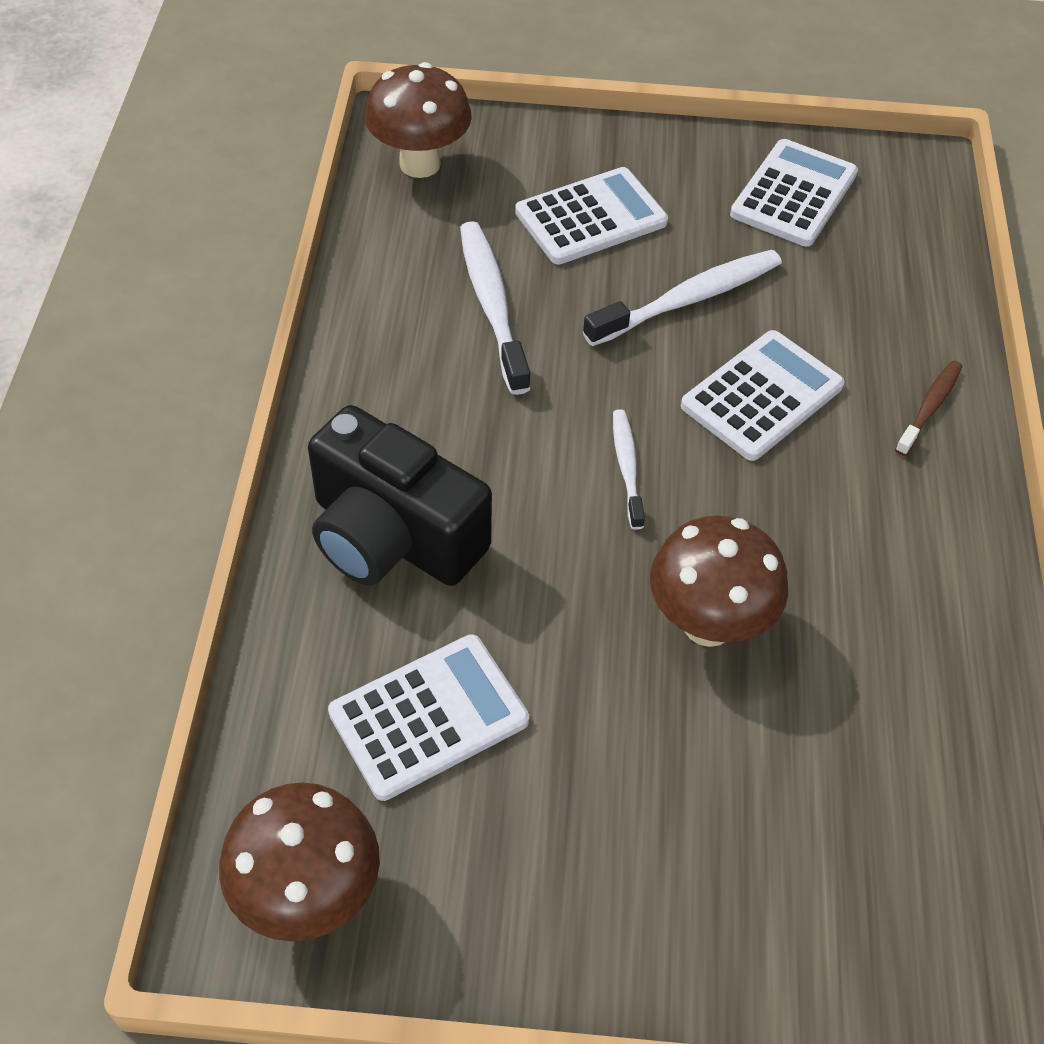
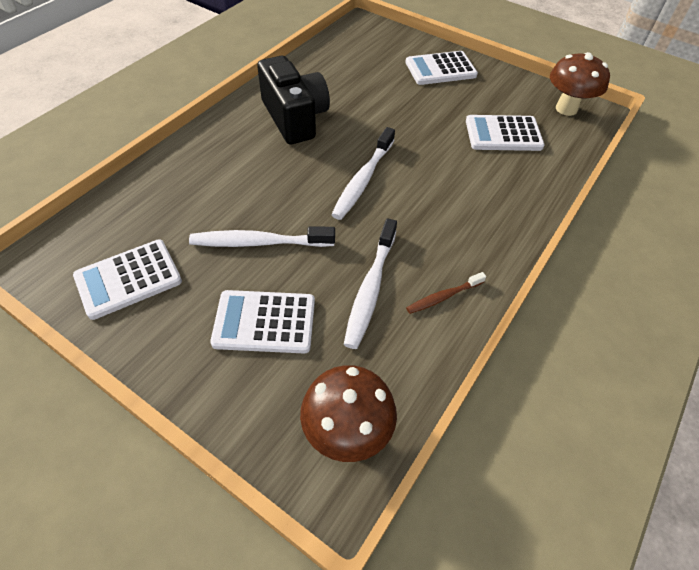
camera: 150 degrees left, 0 degrees up
(392, 537) = (489, 196): black camera -> black camera (295, 118)
(627, 467) = (363, 180): white toothbrush -> white toothbrush, size x1.72
(708, 624) = (377, 119): brown mushroom -> none
(762, 396) = (273, 182): white calculator -> white calculator (440, 69)
(929, 407) = (206, 147): brown toothbrush -> brown toothbrush (443, 297)

